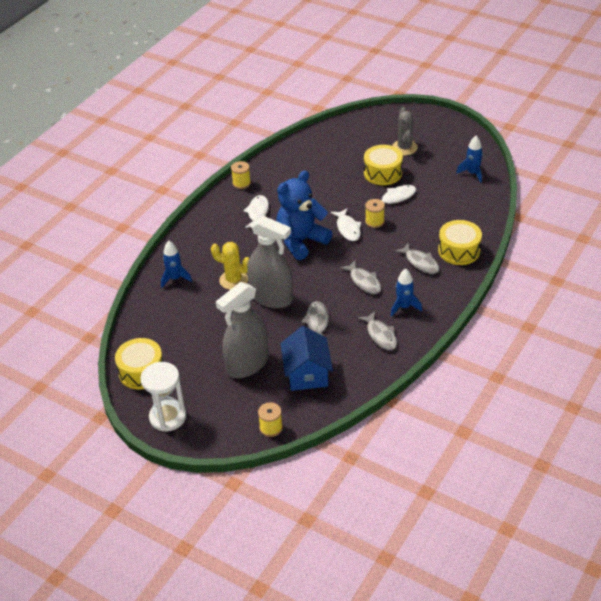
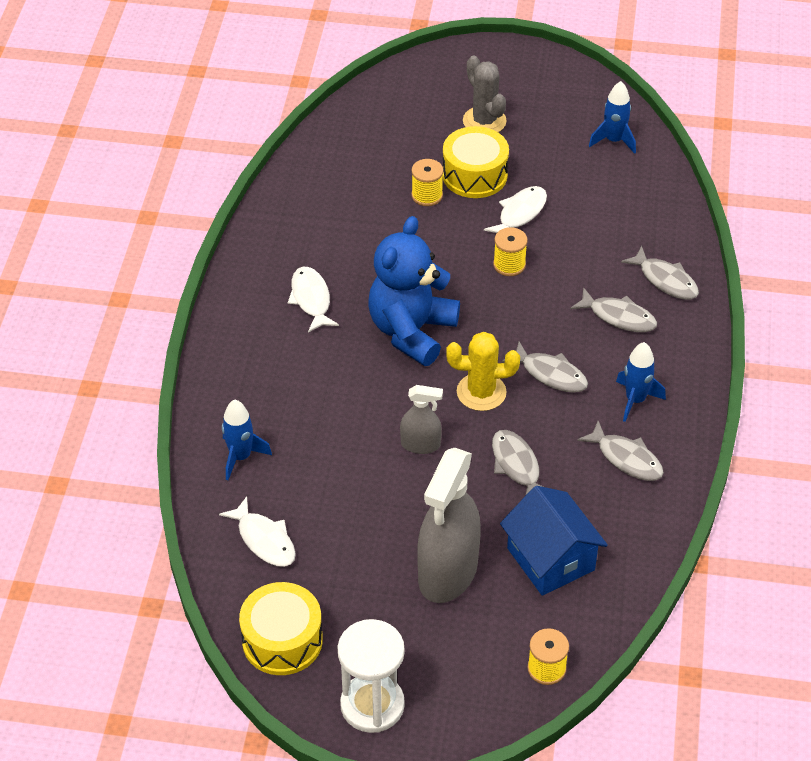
camera: 25 degrees left, 5 degrees up
(233, 280) = (341, 431): yellow cactus -> yellow cactus (481, 392)
(241, 183) = (253, 252): yellow spool -> yellow spool (427, 195)
(271, 297) = (420, 444): grey spray bottle -> grey spray bottle, size x0.50
(348, 228) = (474, 288): white fish -> white fish (264, 540)
(459, 250) = (665, 280): yellow drum -> grey fish

